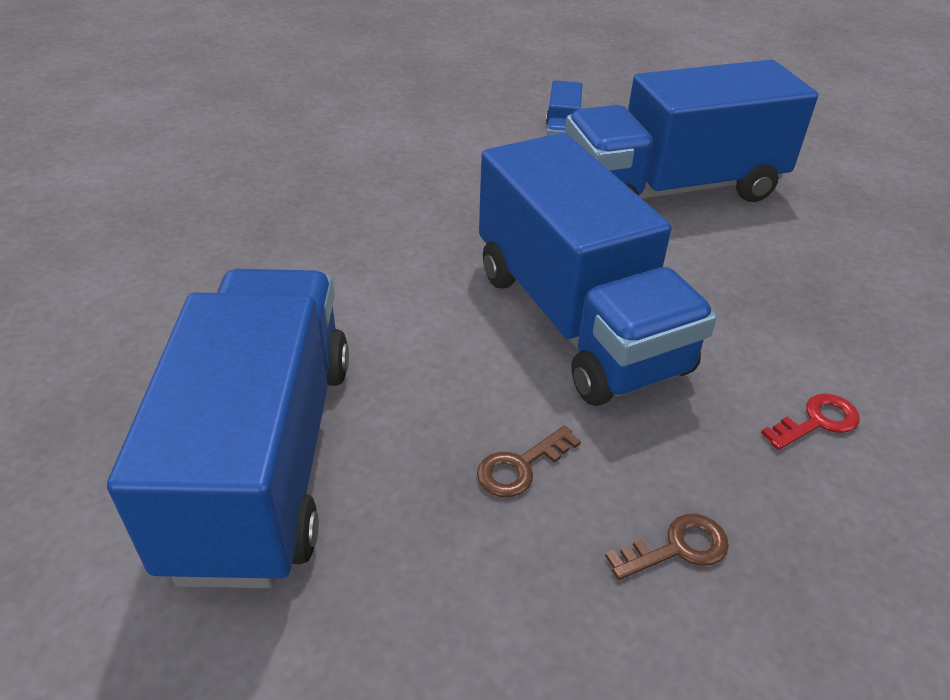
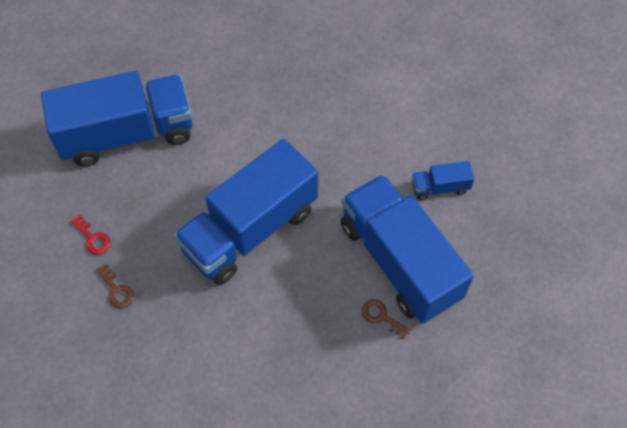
camera: 75 degrees right, 20 degrees up
(521, 466) = (145, 225): brown key -> brown key (382, 317)
(817, 421) = (205, 345): red key -> red key (93, 238)

